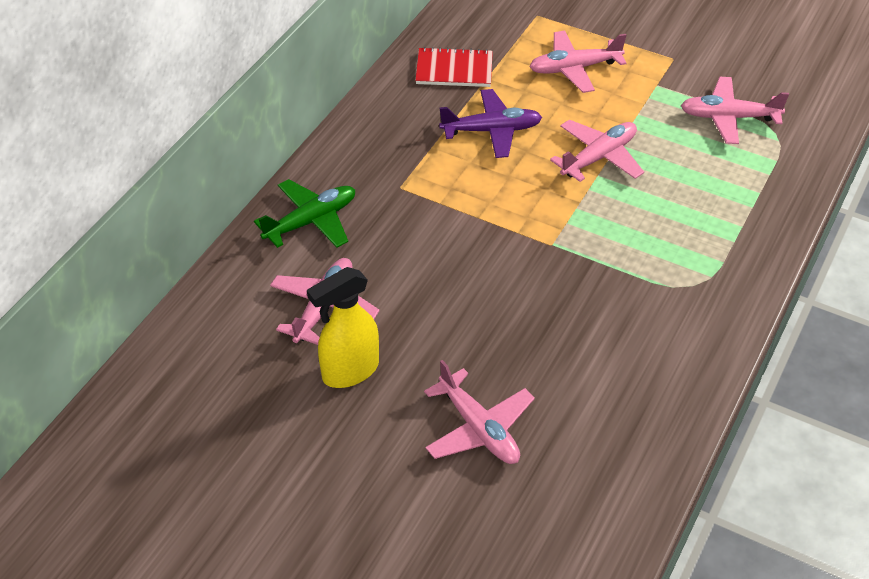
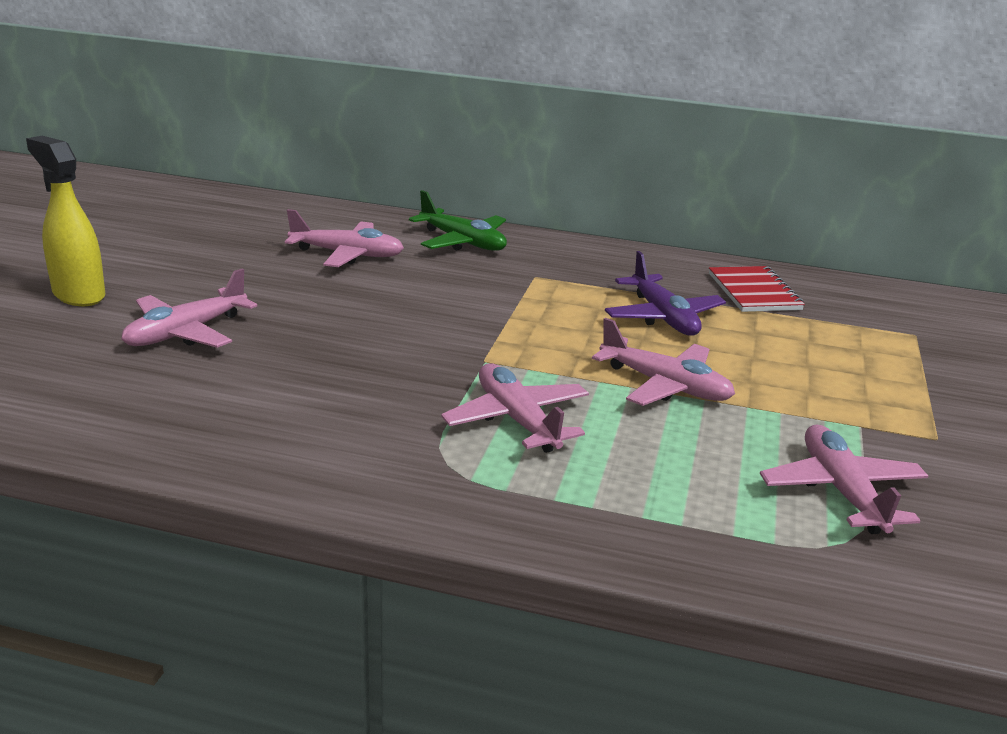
camera: 75 degrees right, 20 degrees down
(349, 371) = (264, 270): yellow spray bottle -> yellow spray bottle (78, 295)
(574, 68) = (832, 363): pink plane -> pink plane (517, 420)

